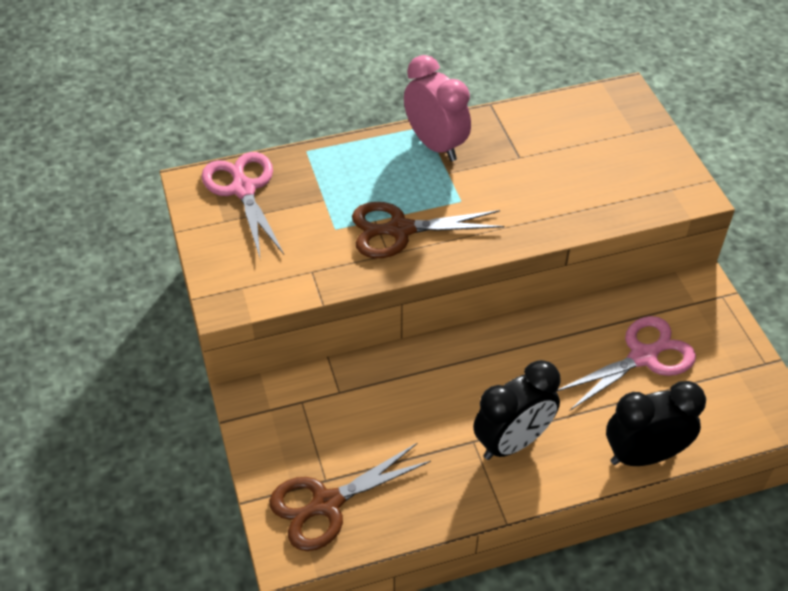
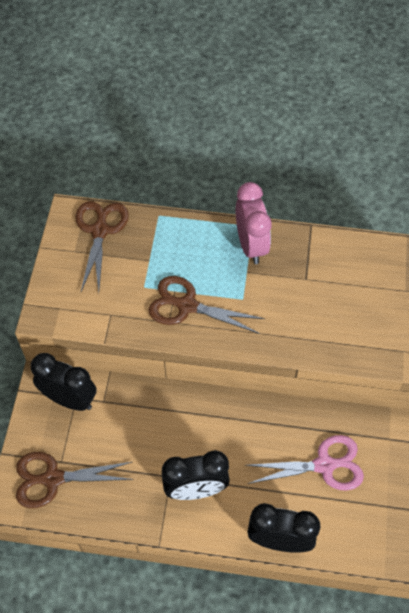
camera: 25 degrees right, 10 degrees up
(243, 189) = (100, 231): pink scissors -> brown scissors
(294, 406) = (69, 399): none -> black clock

